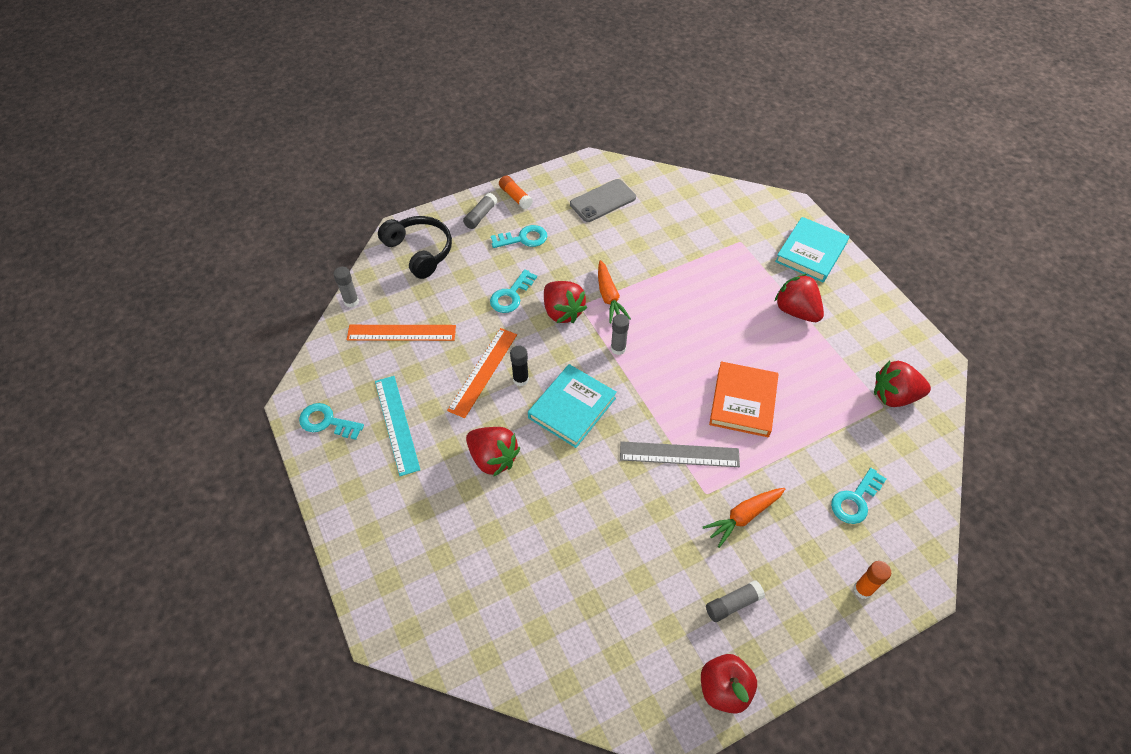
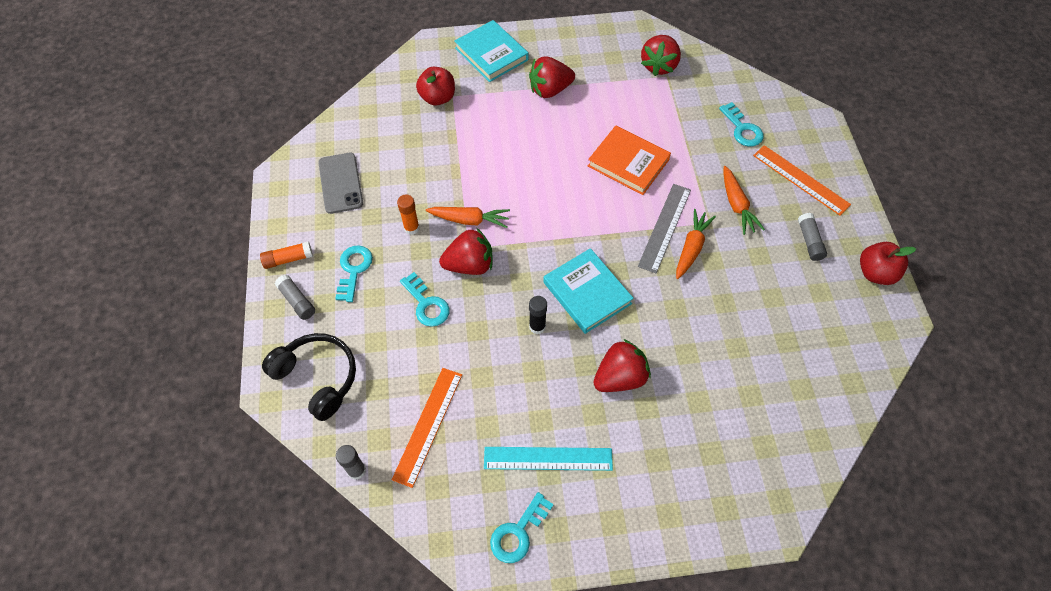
camera: 70 degrees left, 5 degrees up
(419, 251) = (317, 378): black headphones -> black headphones turned 60 degrees clockwise
(483, 371) = (514, 358): orange ruler -> orange ruler (800, 180)
(618, 348) = (534, 233): grey glue stick -> none
(665, 485) = (691, 248): none -> orange carrot
(731, 231) = (437, 98): none -> red apple
(862, 590) = (816, 156): orange glue stick -> orange glue stick (411, 228)

